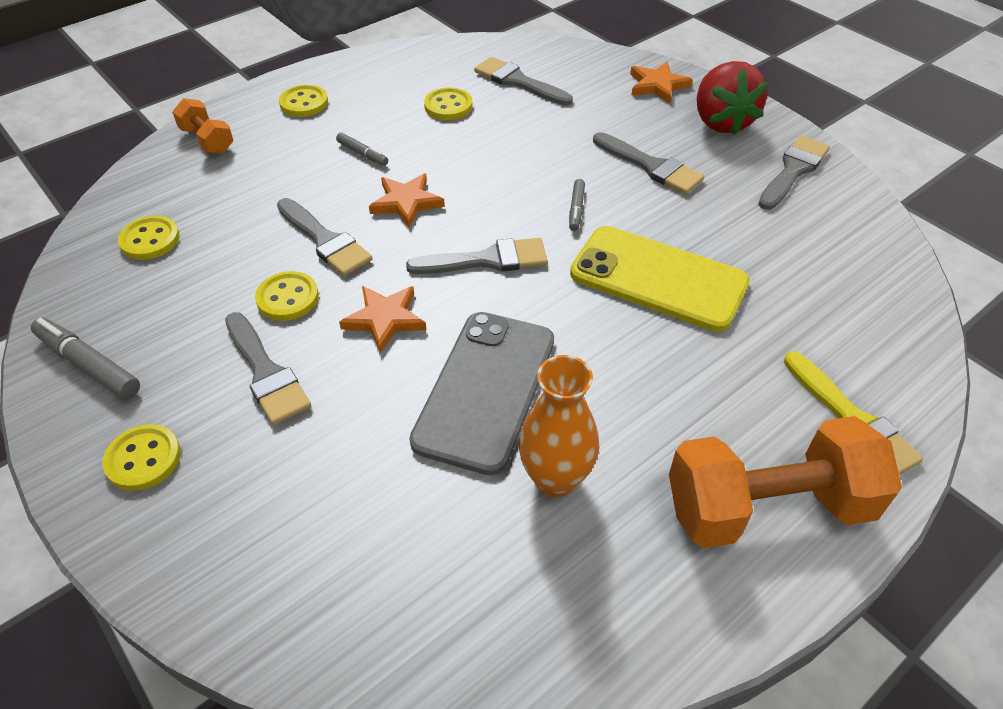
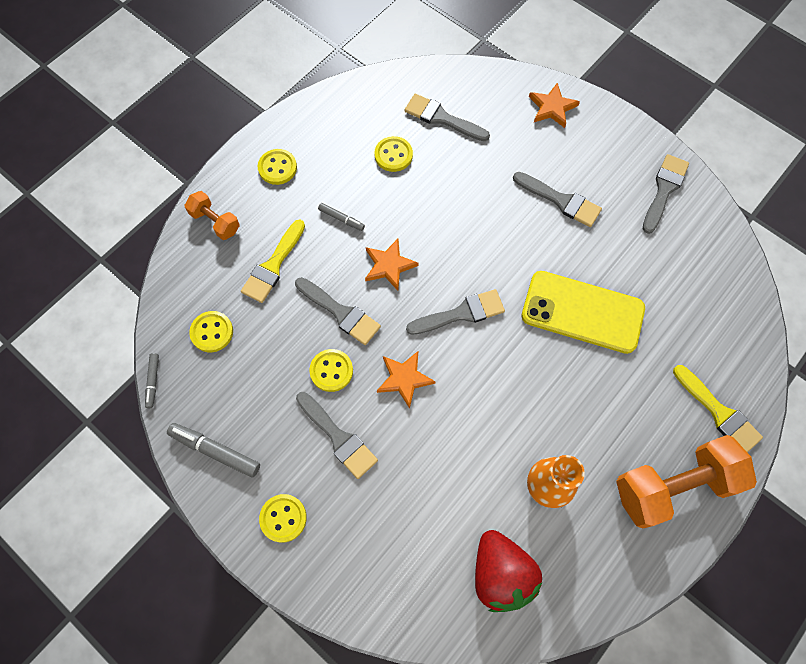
camera: 10 degrees left, 20 degrees up
(259, 186) = (273, 265): none -> yellow brush
(485, 390) = (486, 427): grey phone -> none
(576, 209) = (514, 253): grey marker -> grey marker (153, 381)
(721, 122) = (606, 144): red strawberry -> red strawberry (500, 574)

